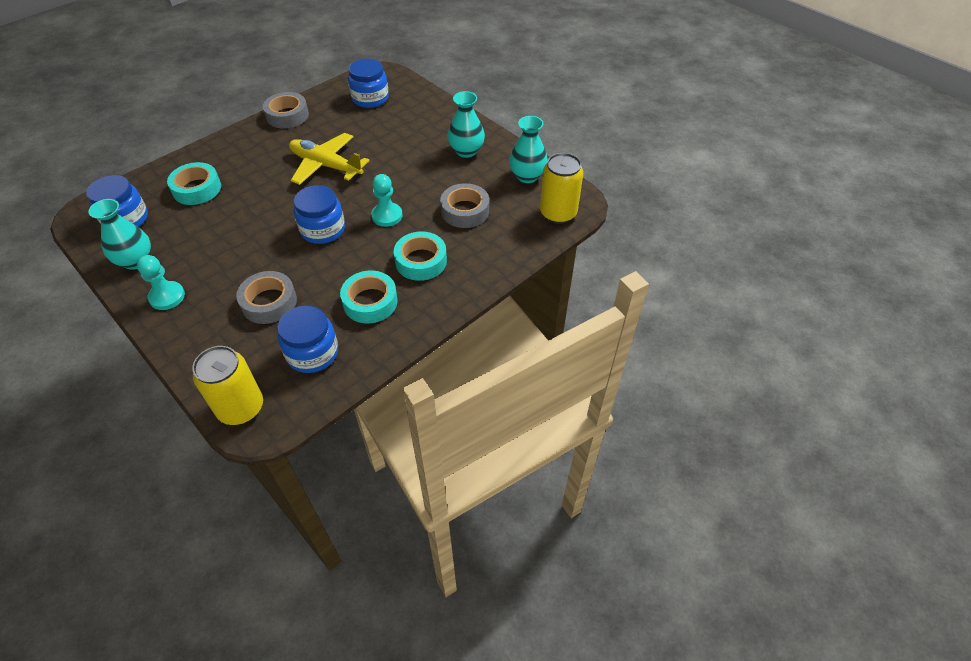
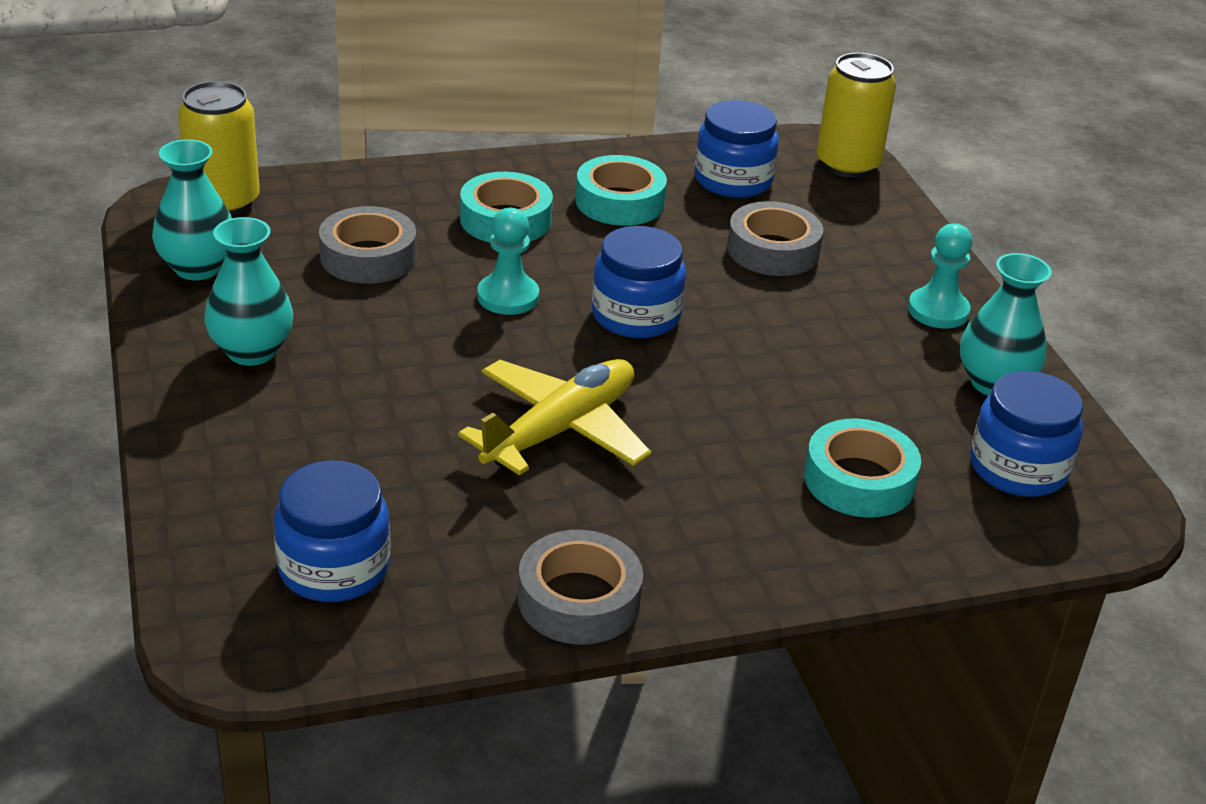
camera: 155 degrees left, 15 degrees down
(326, 165) = (560, 429): yellow plane -> yellow plane turned 105 degrees counterclockwise

